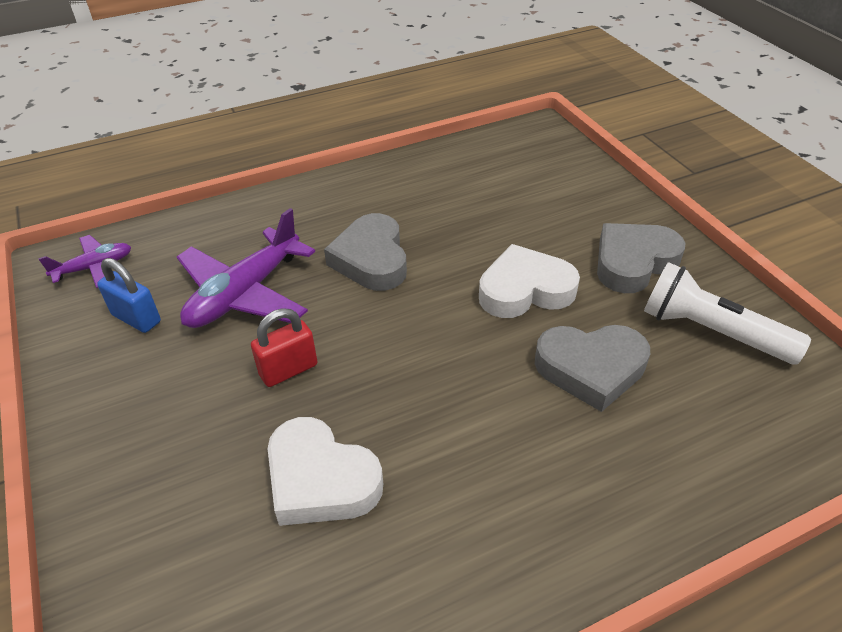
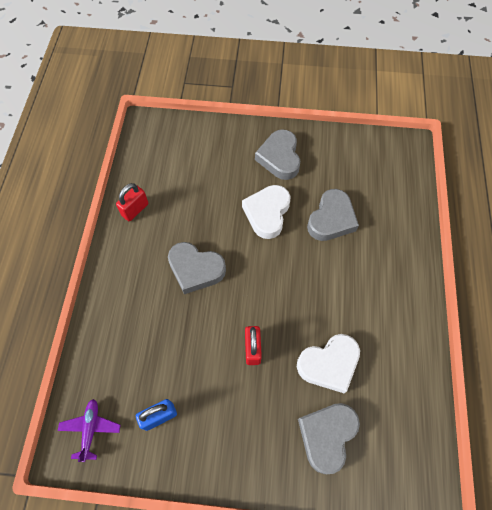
camera: 60 degrees left, 20 degrees up
(189, 532) = (327, 436): none -> grey heart
(245, 293) = (178, 347): purple plane -> none
(411, 174) = (135, 210): none -> red padlock
(711, 332) = (339, 160): white flashlight -> none

